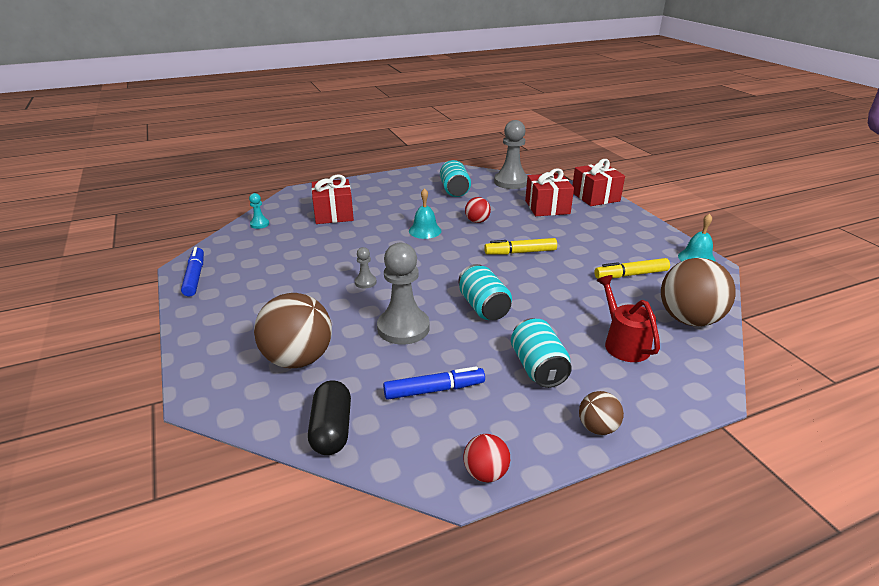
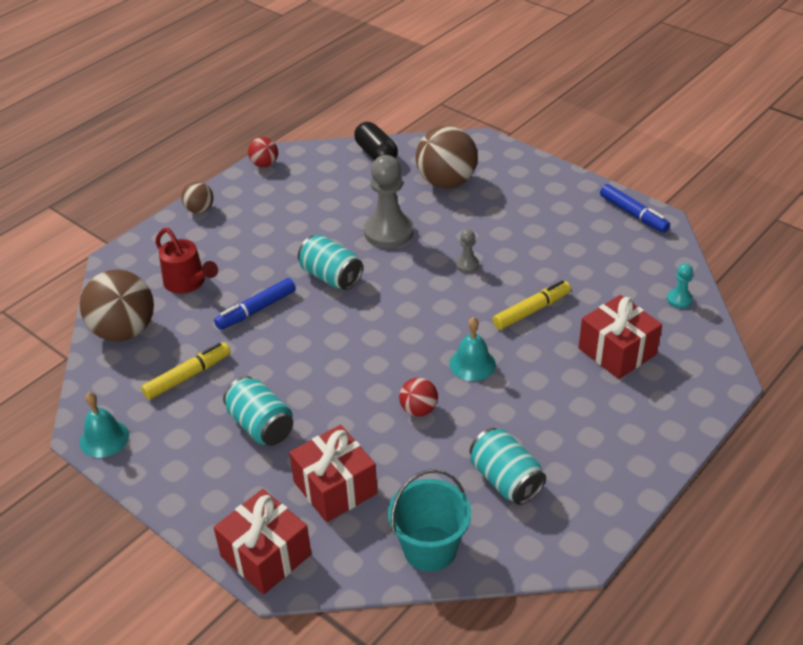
camera: 155 degrees right, 10 degrees up
(434, 390) = (327, 196): blue marker -> blue marker (256, 310)
(511, 182) = (430, 548): grey pawn -> turquoise bucket
(520, 252) = (330, 368): yellow marker -> yellow marker (532, 311)
(538, 368) = (256, 236): turquoise can -> turquoise can (261, 426)

